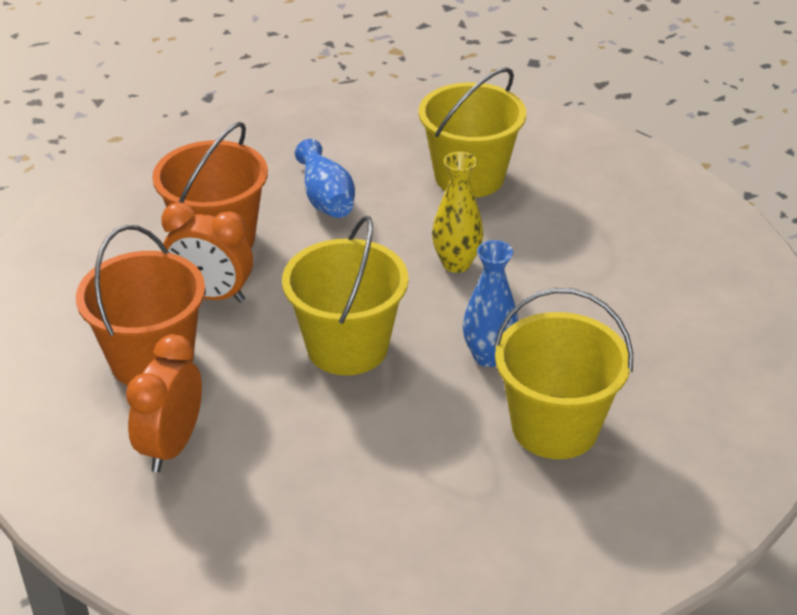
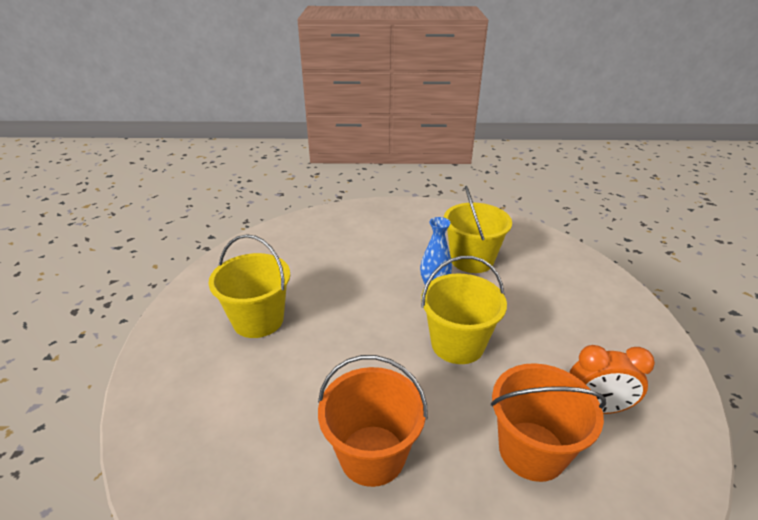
camera: 105 degrees left, 5 degrees down
(212, 295) = (443, 435): orange clock -> none
(326, 198) = (297, 394): blue vase -> none
(456, 263) = (357, 311): yellow vase -> none

